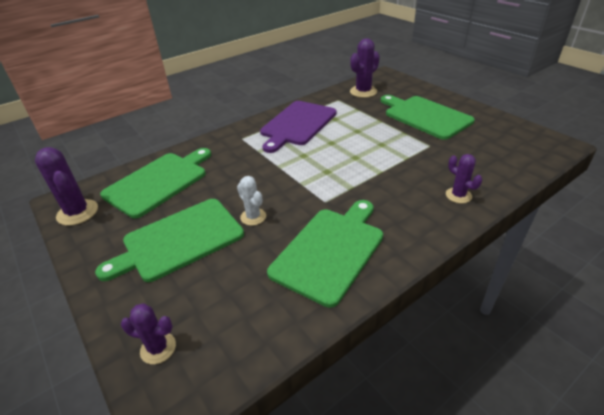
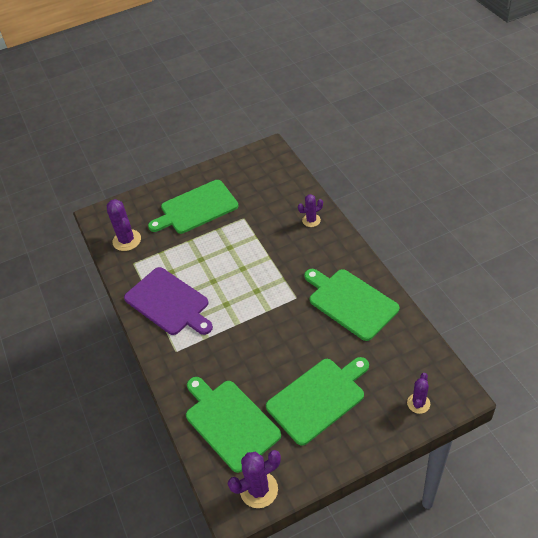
camera: 75 degrees left, 10 degrees up
(179, 240) = (318, 398): green cutting board -> green cutting board turned 105 degrees counterclockwise
(253, 217) = (302, 346): white cactus -> none

